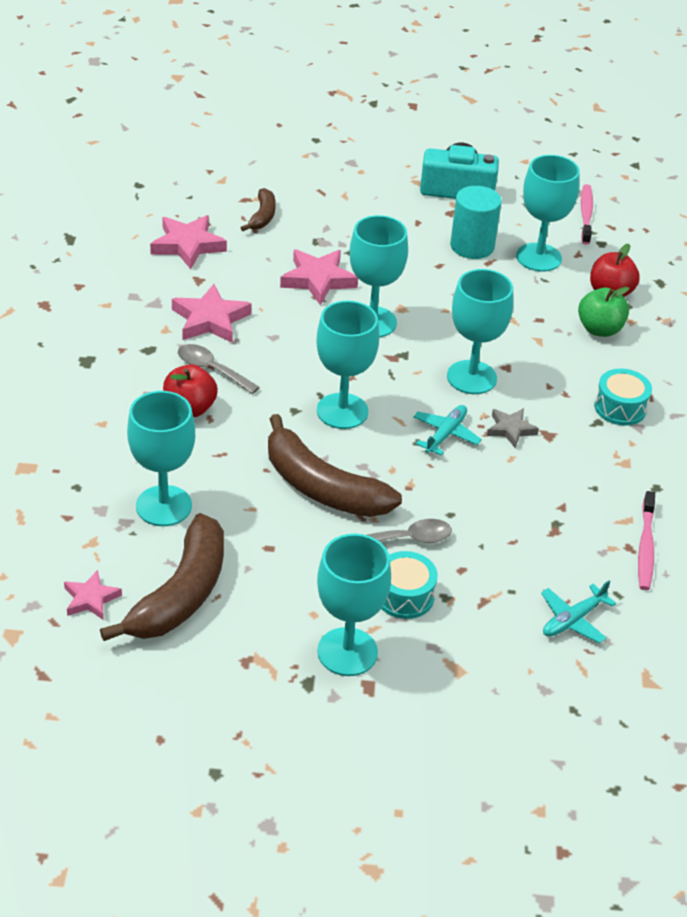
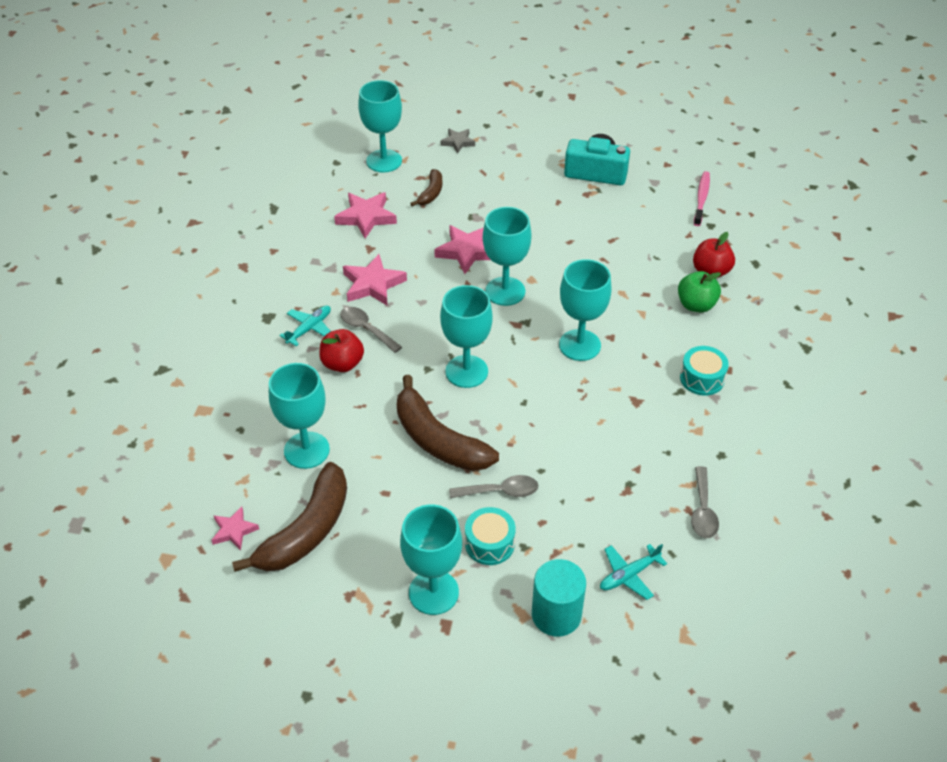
camera: 10 degrees right, 5 degrees up
(445, 434) = (549, 397): turquoise plane -> turquoise plane (309, 329)
(472, 246) = (600, 225): turquoise cylinder -> turquoise cylinder (556, 614)
(510, 429) = (605, 395): grey star -> grey star (458, 142)
(538, 257) = (654, 237): turquoise goblet -> turquoise goblet (384, 161)
(645, 547) = (703, 510): pink toothbrush -> grey spoon

